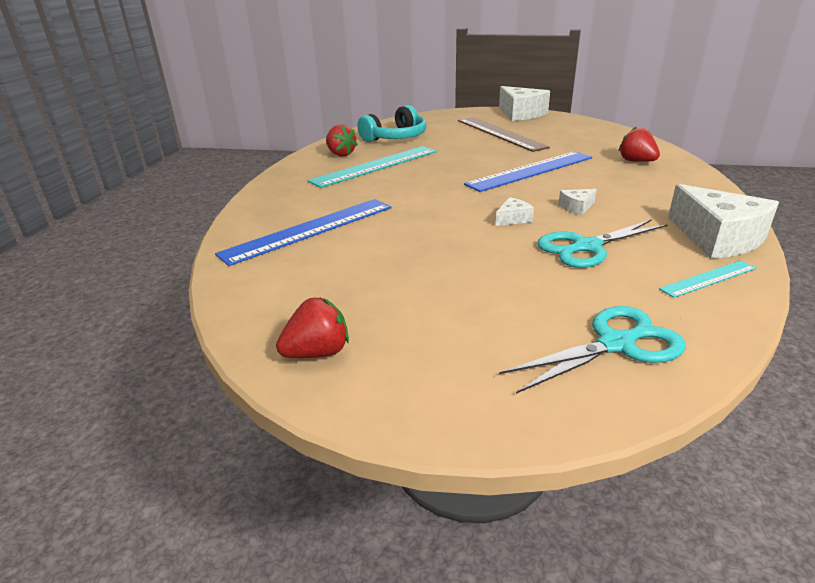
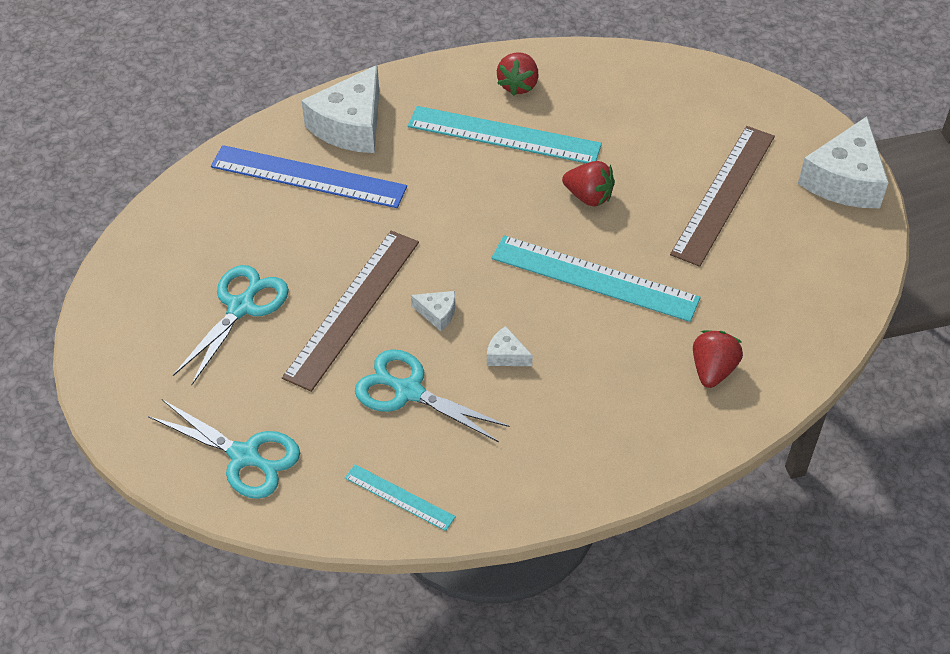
camera: 55 degrees right, 20 degrees up
(317, 352) = (132, 292): red strawberry -> red strawberry (588, 197)
(396, 138) = (618, 102): turquoise headphones -> none
(415, 295) = (241, 307): none -> turquoise scissors
(473, 246) = (353, 308): none -> brown ruler
(531, 171) = (594, 278): blue ruler -> turquoise ruler
(717, 238) = (503, 491): white cheese -> white cheese (350, 125)

